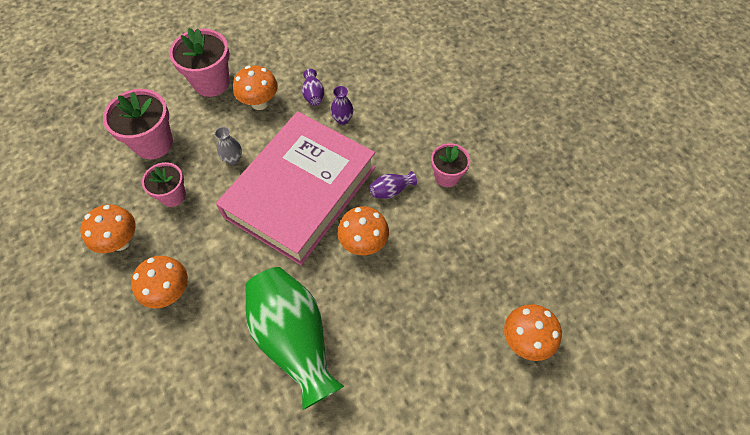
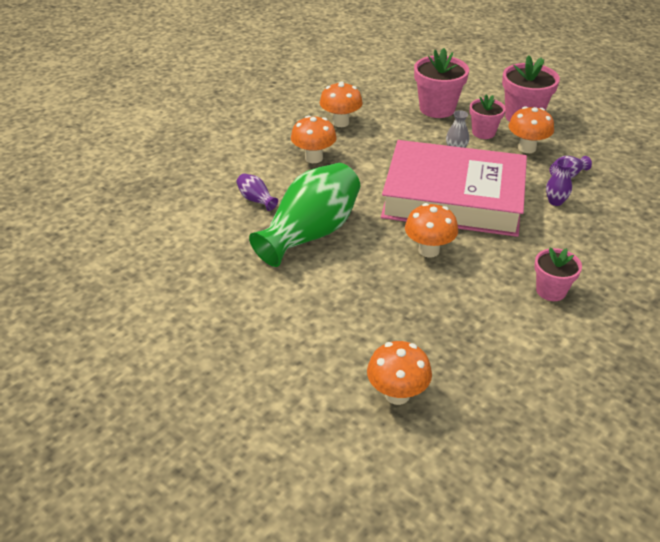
camera: 70 degrees right, 20 degrees down
(173, 196) = (397, 133): pink flower pot -> pink flower pot (483, 132)
(391, 190) = (501, 254): purple vase -> purple vase (256, 199)

